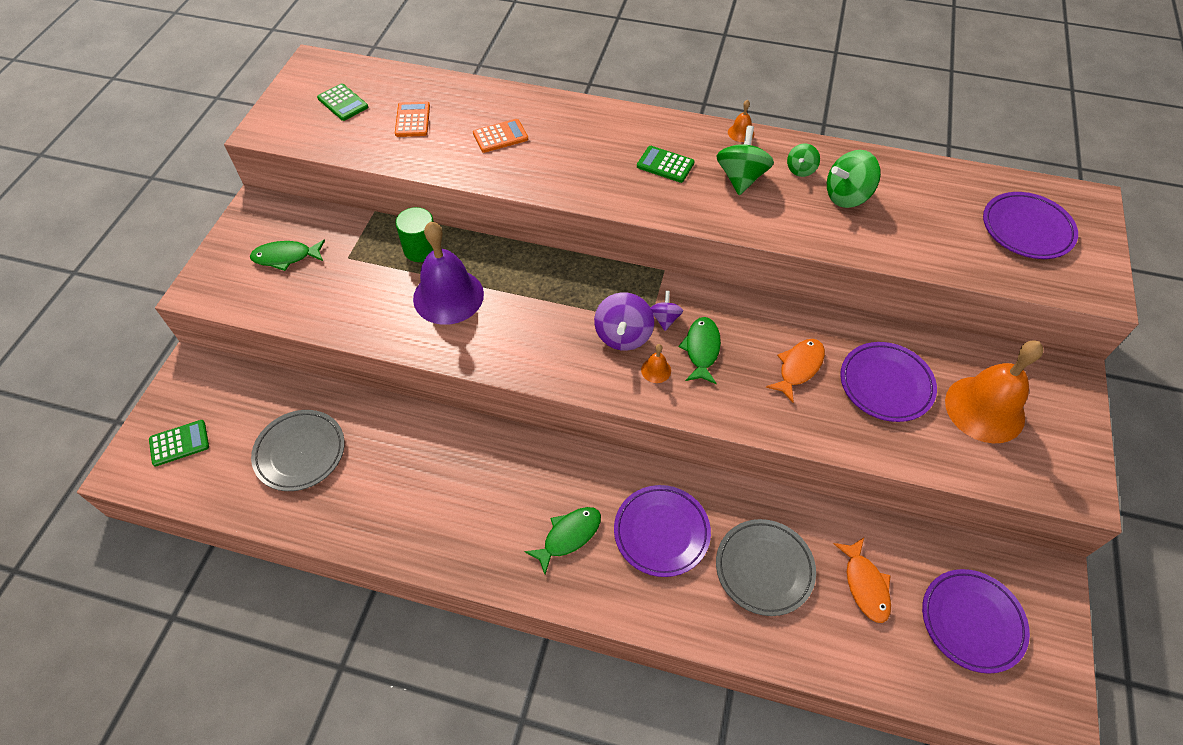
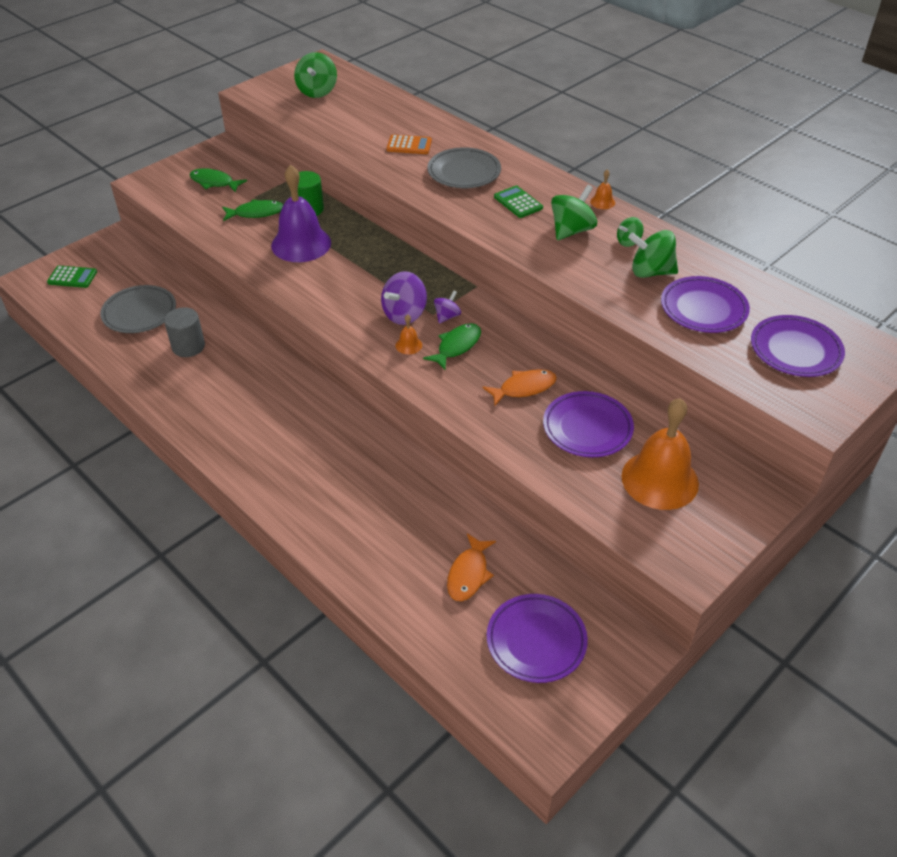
camera: 30 degrees right, 10 degrees down
(343, 103) = (317, 91): green calculator -> green spinning top
(390, 468) = (188, 346): none -> grey cylinder
(412, 120) = (355, 116): orange calculator -> none
(568, 536) = (272, 439): green fish -> green fish (256, 213)
(661, 532) = (341, 467): purple plate -> purple plate (703, 309)
(764, 568) = (397, 525): grey plate -> grey plate (464, 172)

